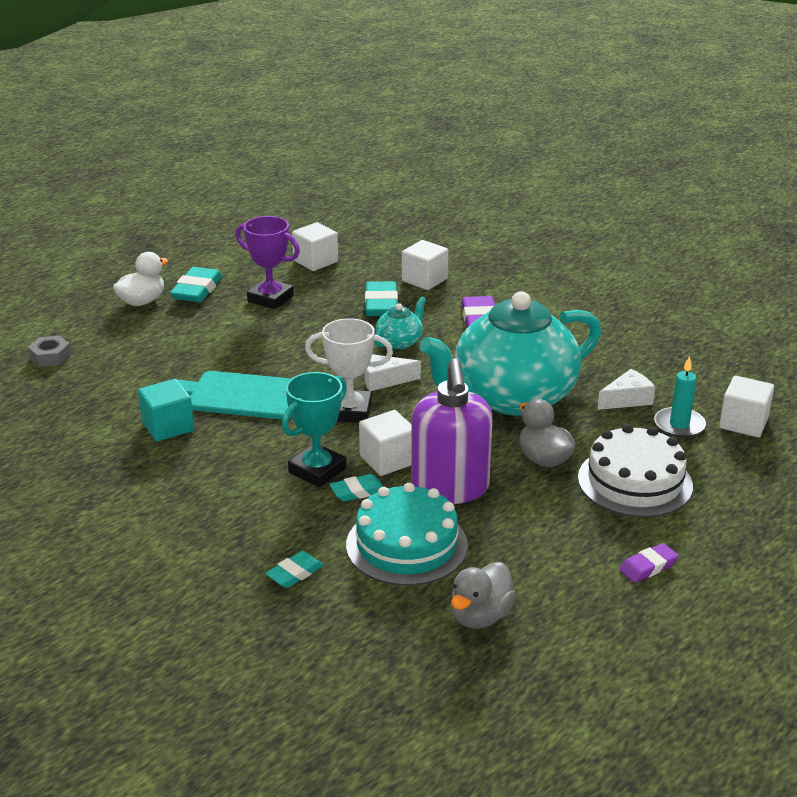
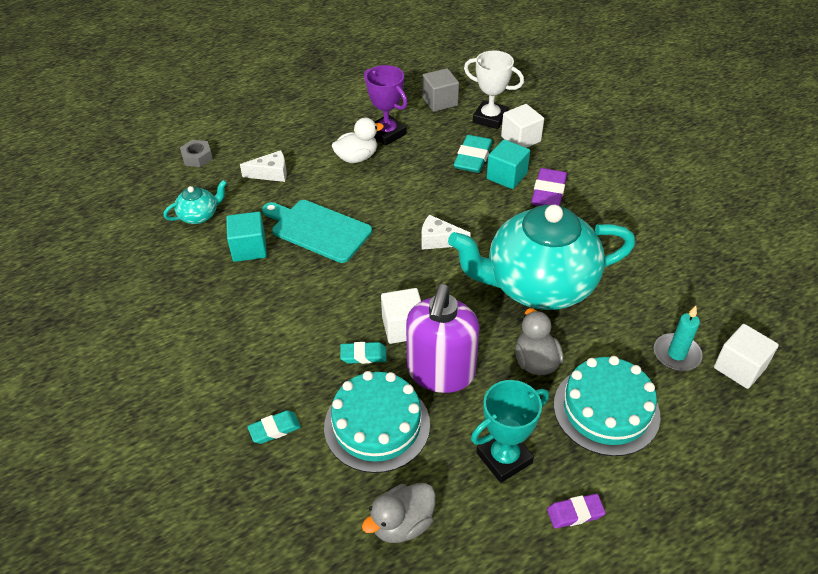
camera: 20 degrees right, 15 degrees up
(142, 301) = (288, 116): white duck -> white duck (357, 158)
(197, 290) = (334, 113): turquoise eraser -> none
(315, 261) = (440, 102): white cube -> grey cube
(317, 470) = (342, 324): turquoise trophy -> turquoise trophy (504, 458)
(350, 411) = (396, 267): white trophy -> white trophy (490, 118)
(400, 342) = (470, 202): turquoise teapot -> turquoise teapot (199, 215)
(427, 313) = (506, 176): none -> turquoise cube
(627, 399) = (640, 312): white cheese -> white cheese (271, 173)
(635, 482) = (606, 410): white cake -> turquoise cake

